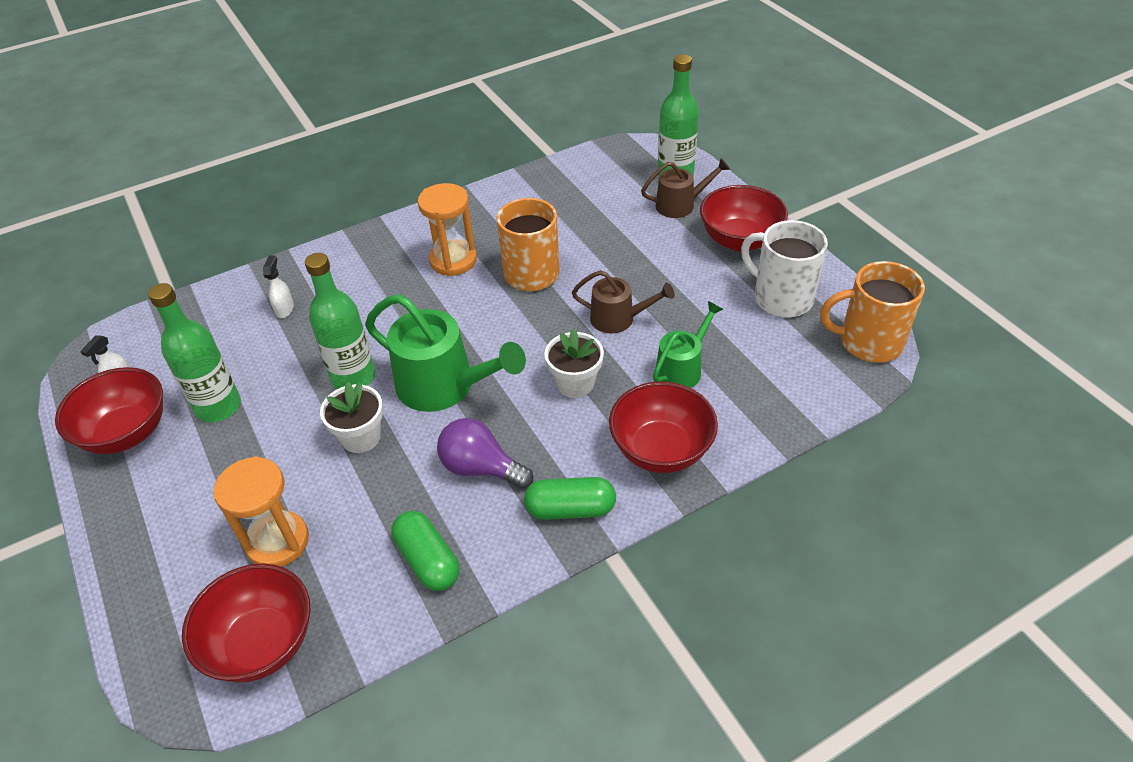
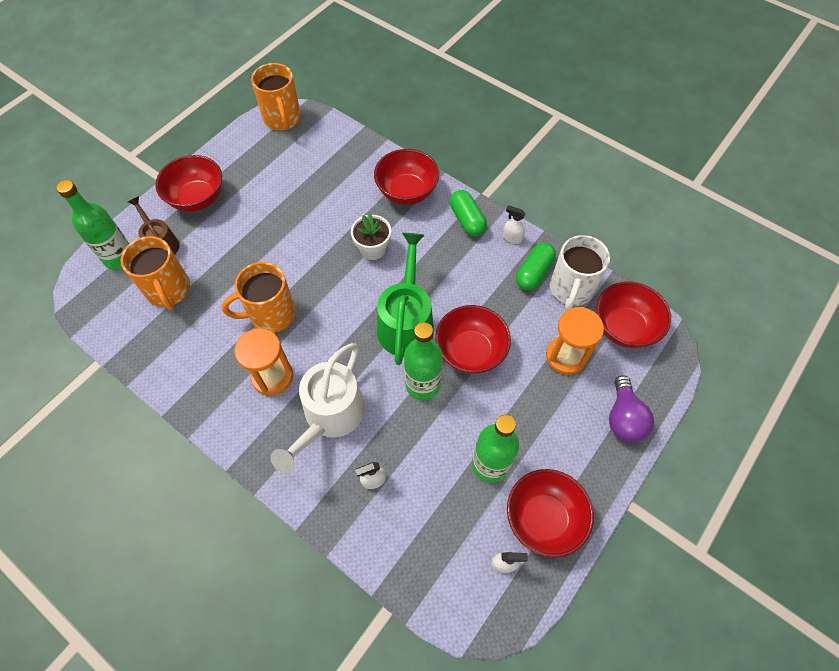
camera: 115 degrees left, 15 degrees up
(361, 437) = (470, 351): white flower pot -> red bowl
(375, 293) = (330, 417): none -> white watering can
(481, 468) = (461, 273): purple light bulb -> purple light bulb (623, 418)
(506, 557) = (512, 238): none -> white spray bottle
(610, 203) = (169, 290): none -> orange mug
(619, 319) = (304, 244): brown watering can -> none
(682, 368) = (338, 198): green watering can -> none
(781, 298) = (254, 164): white mug -> white mug (571, 289)

